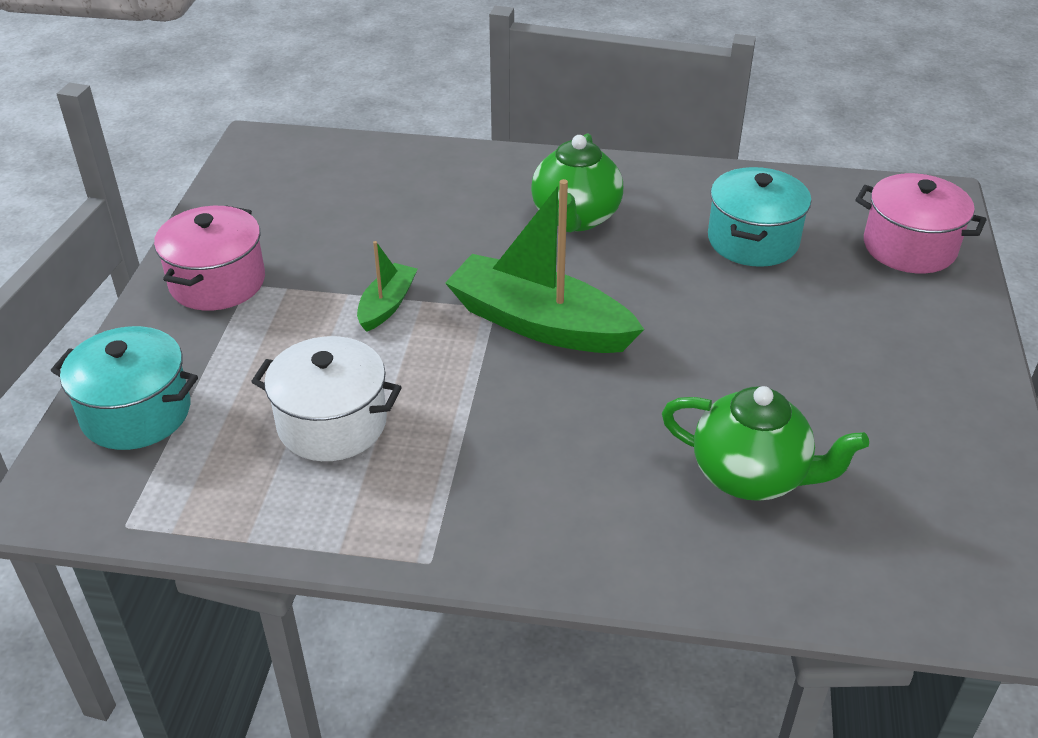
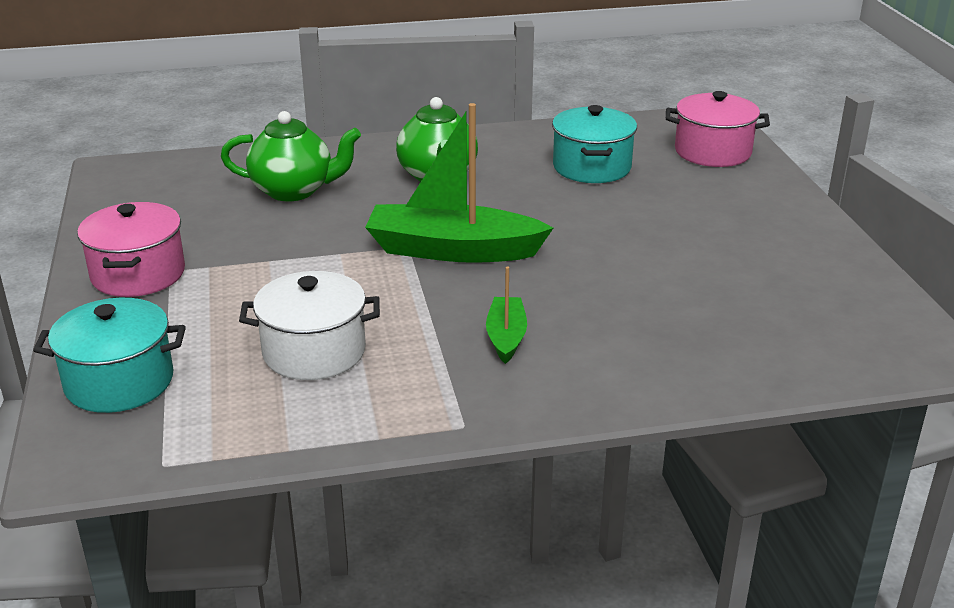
camera: 20 degrees left, 10 degrees down
(387, 305) = (310, 262): green boat -> green boat (506, 337)
(751, 476) = (687, 314): green teapot -> green teapot (294, 191)

